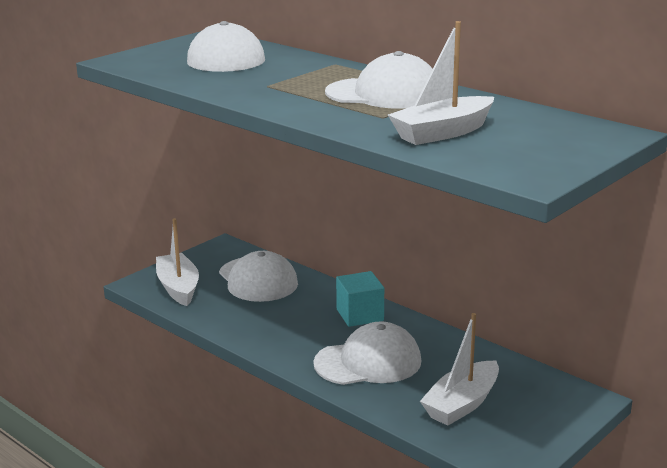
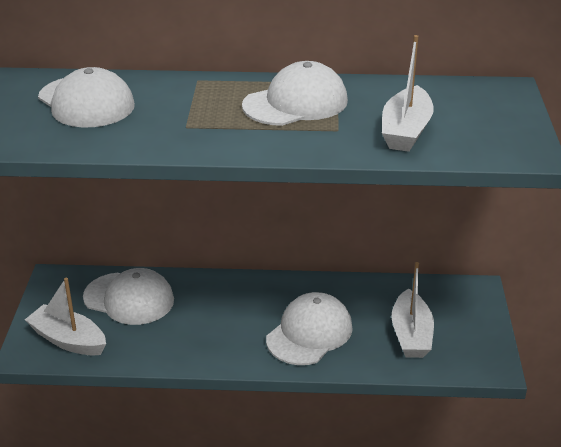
camera: 40 degrees left, 10 degrees up
(360, 315) = (252, 293): turquoise cube -> none

